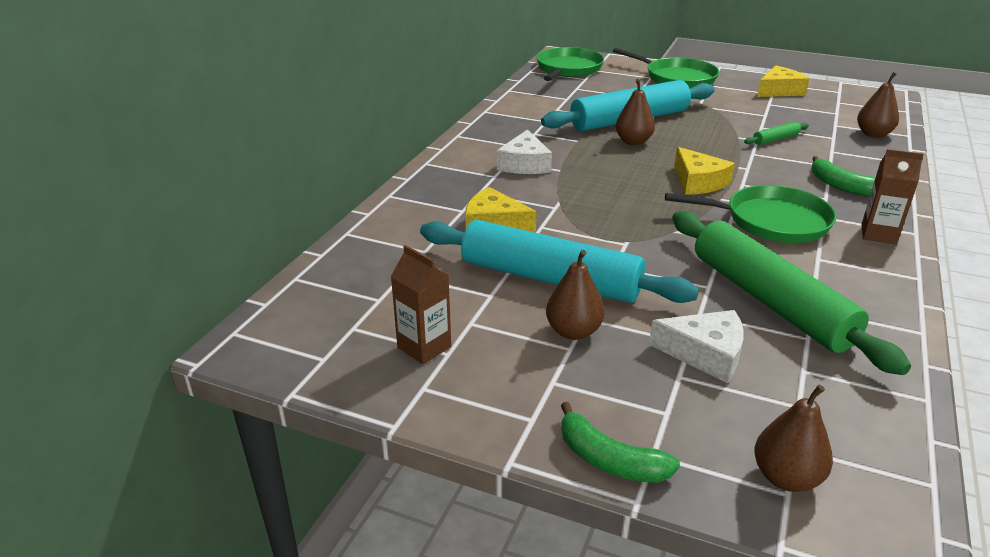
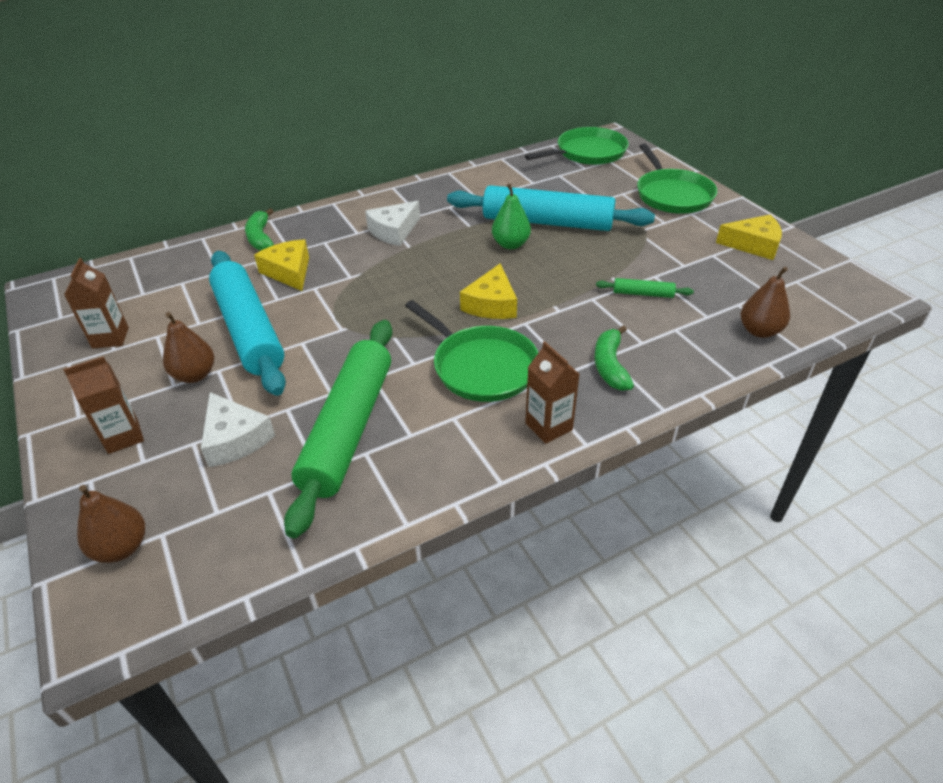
camera: 40 degrees right, 10 degrees up
(609, 460) = (66, 467): green banana -> green banana (260, 238)
(610, 407) = (123, 437): none -> brown carton
(633, 141) = (510, 244): brown pear -> green pear

